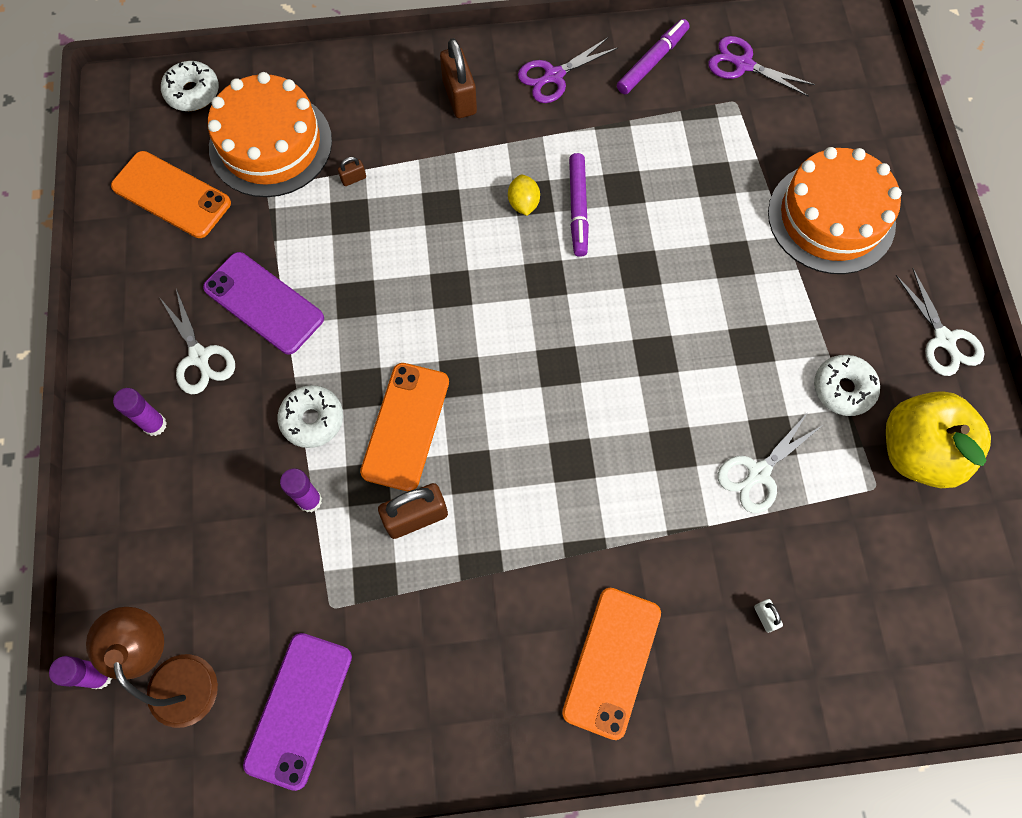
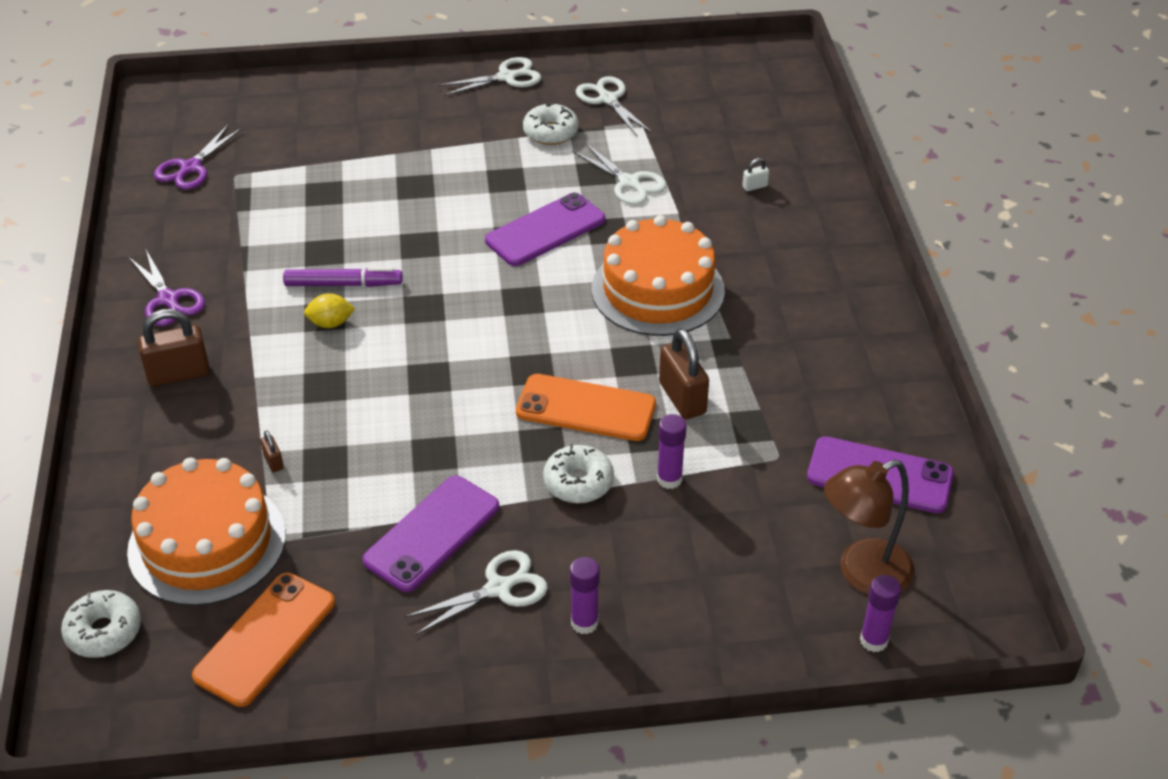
camera: 90 degrees left, 25 degrees down
(611, 662) = (804, 272): orange phone -> none
(652, 61) = (169, 228): purple marker -> none
(668, 386) = (545, 230): none -> purple phone
(831, 218) = (379, 126): orange cake -> orange cake (657, 290)
(918, 451) = (608, 99): yellow apple -> white scissors

